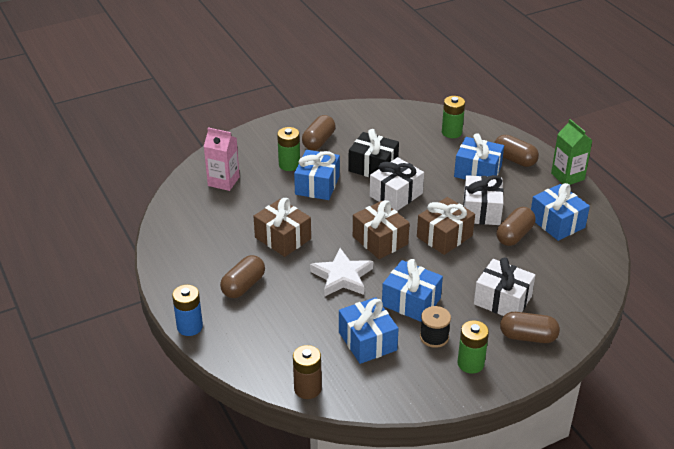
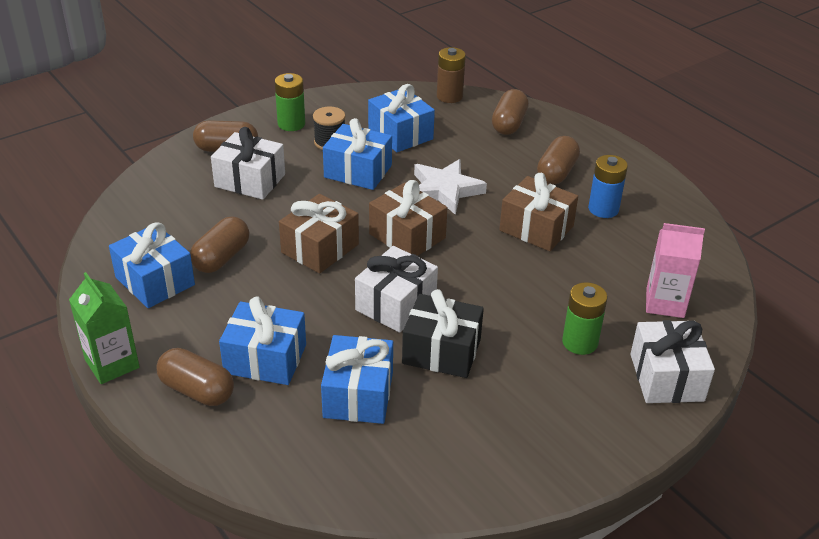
camera: 170 degrees right, 0 degrees up
(190, 327) = (591, 133): blue battery -> blue battery (603, 209)
(317, 185) = (520, 309): blue gift -> blue gift (358, 395)
(318, 141) = (551, 396): brown capsule -> brown capsule (509, 124)
(451, 132) = (309, 444): green battery -> none
(481, 211) = (265, 290): white gift -> white gift (666, 377)

